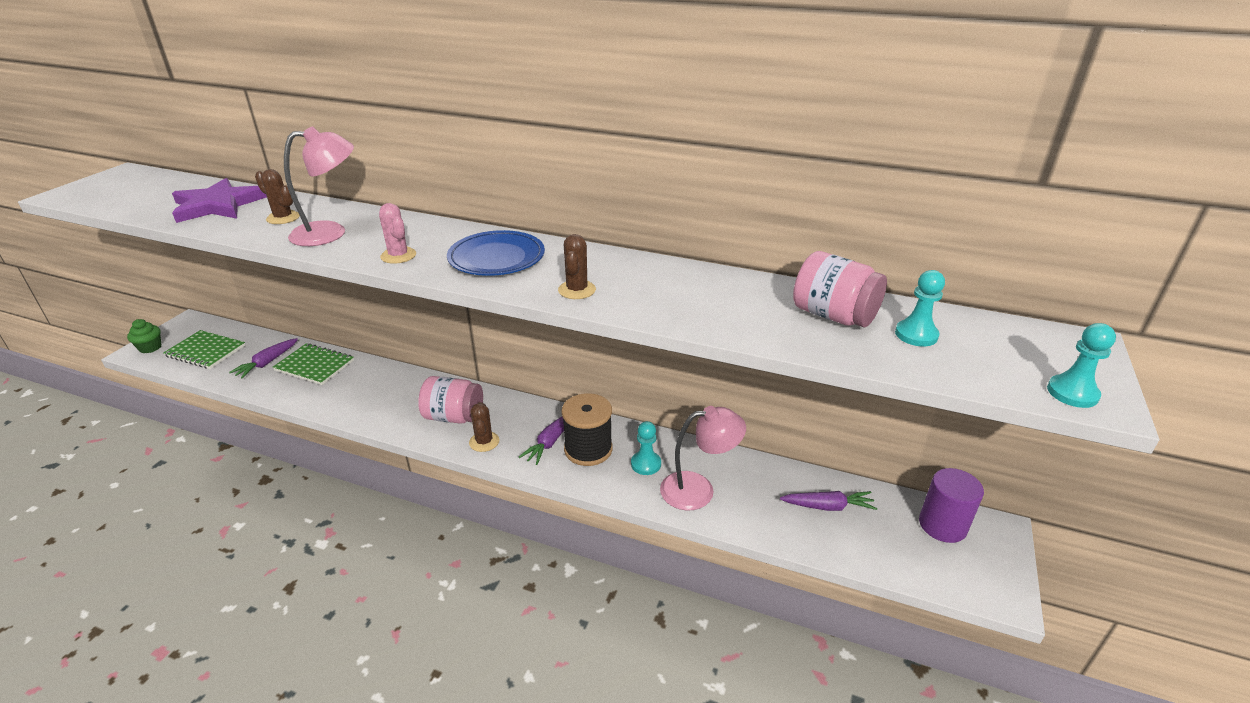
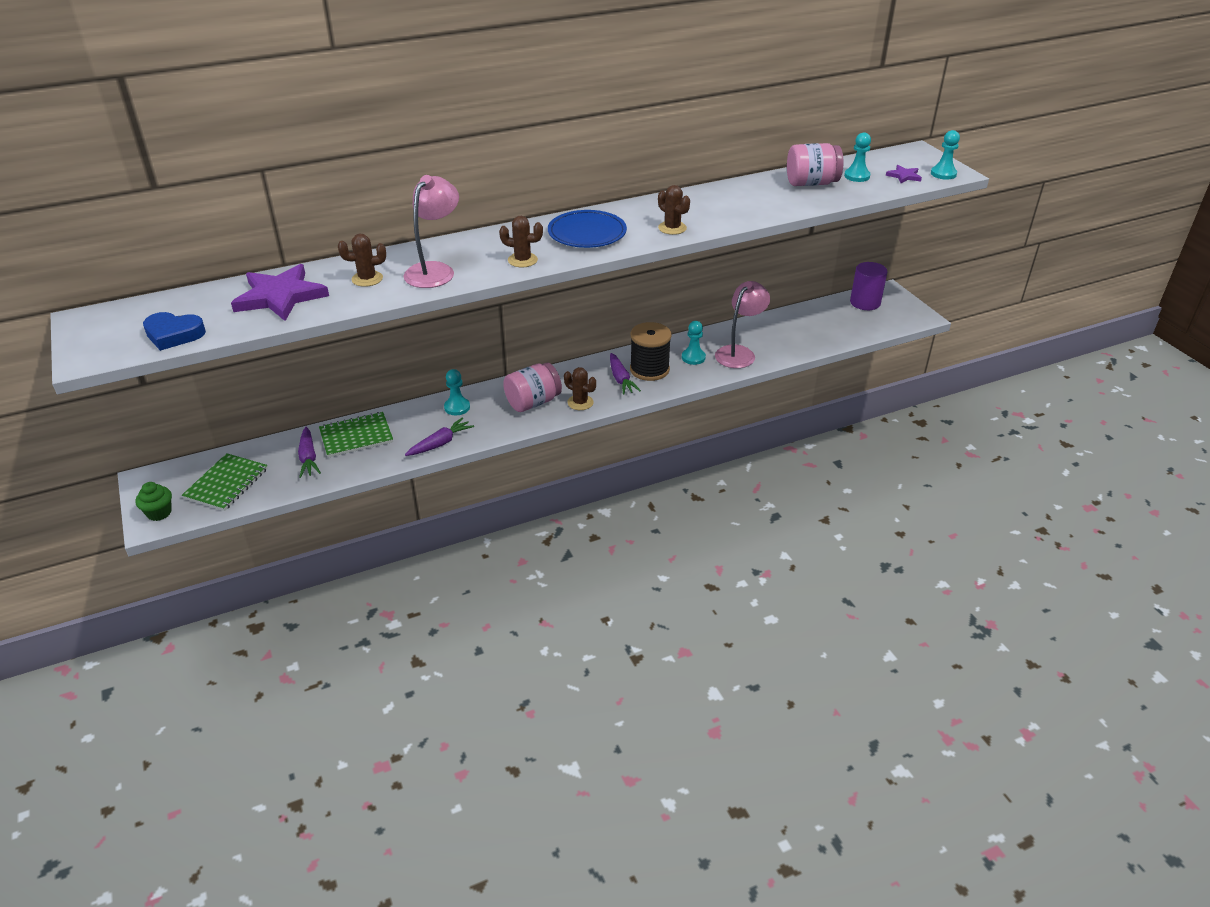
camera: 45 degrees left, 5 degrees up
(120, 201) = (174, 334): none -> blue heart
(205, 351) = (226, 484): green notebook -> green notebook turned 45 degrees counterclockwise
(398, 256) = (522, 260): pink cactus -> brown cactus
(403, 385) = (457, 407): none -> turquoise pawn
(828, 506) = (809, 324): purple carrot -> purple carrot (440, 443)
(993, 366) = (904, 176): none -> purple star

